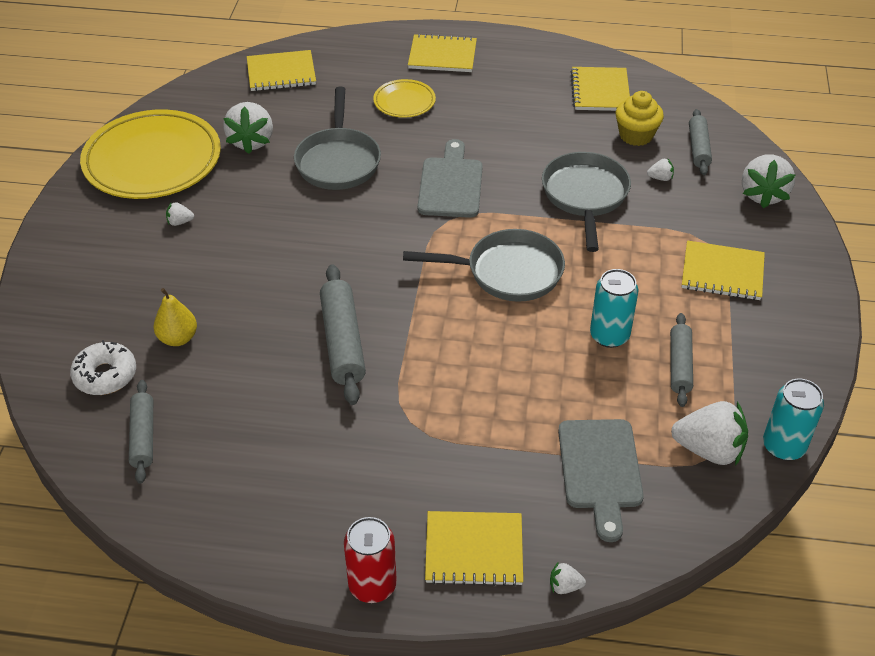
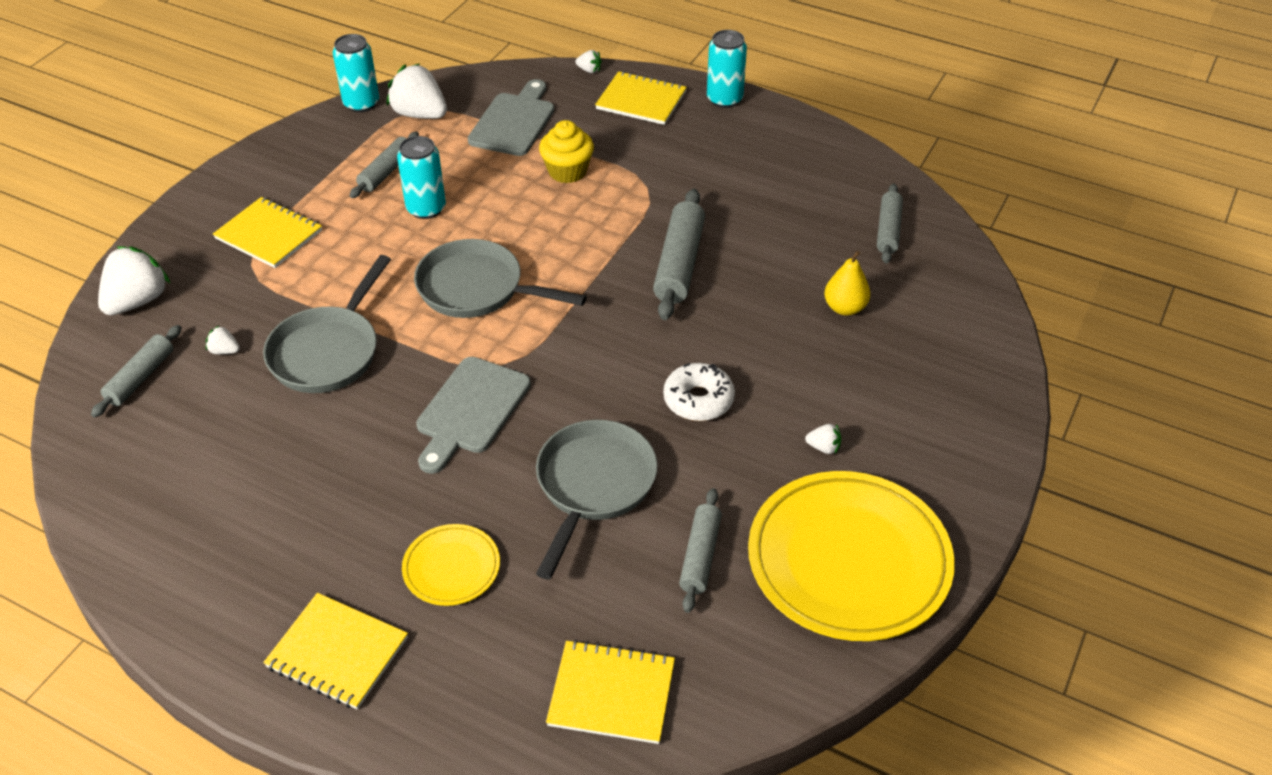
camera: 160 degrees left, 0 degrees up
(105, 375) = (922, 290): white donut -> white donut (698, 400)
(251, 141) = (700, 556): white strawberry -> grey rolling pin
(372, 585) = (724, 99): red can -> turquoise can
(600, 91) = (170, 504): yellow notebook -> none
(636, 135) = (194, 417): yellow cupcake -> yellow cupcake (567, 171)

